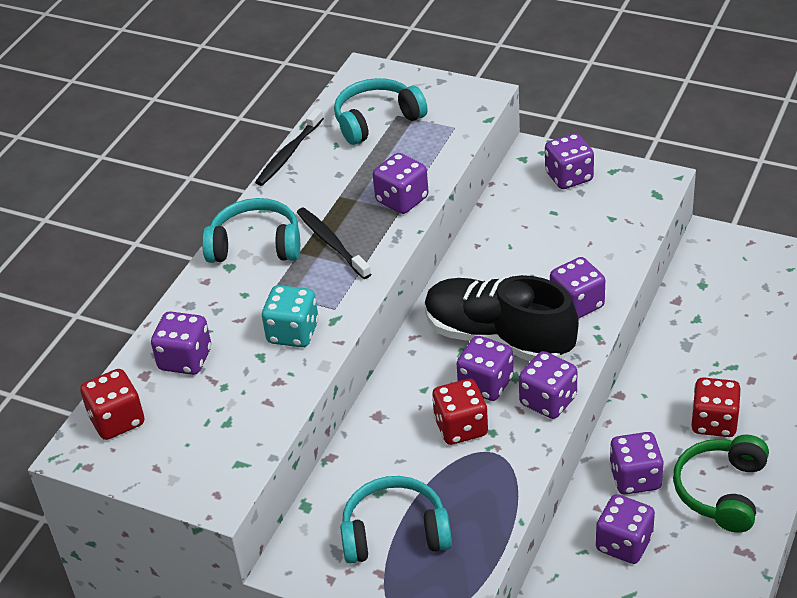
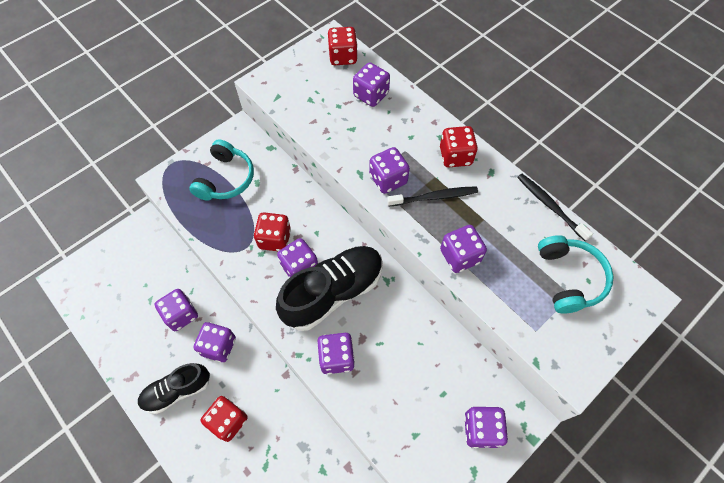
camera: 110 degrees right, 20 degrees up
(256, 245) = (455, 156): turquoise headphones -> red dice
(293, 333) = (361, 149): turquoise dice -> none
(548, 401) = (264, 295): purple dice -> purple dice (388, 179)
(721, 491) = (177, 391): green headphones -> black shoe

